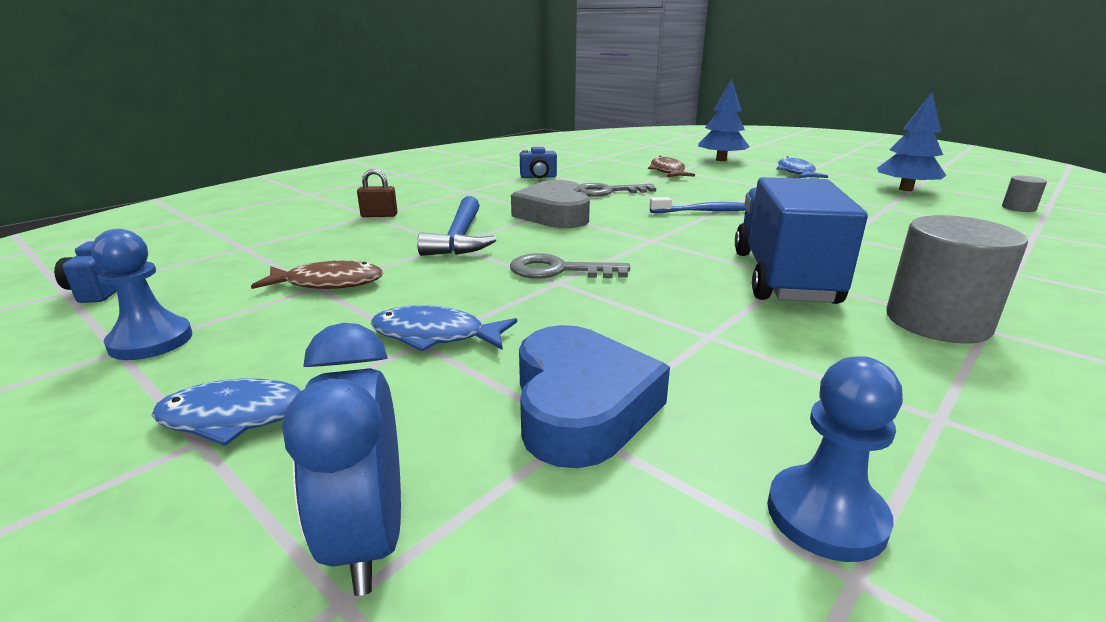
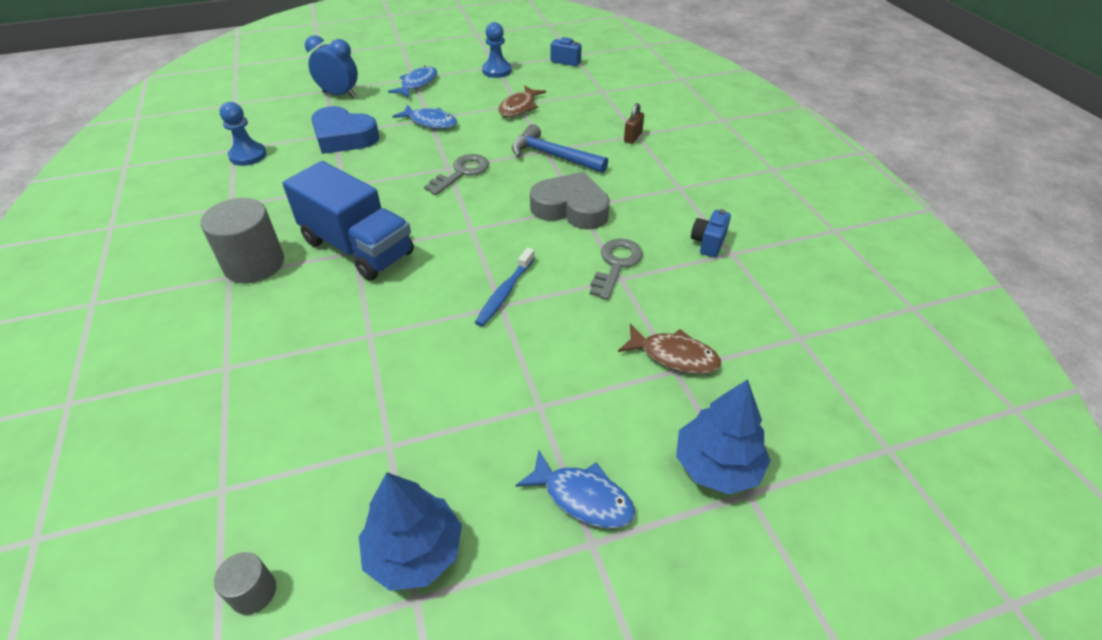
camera: 120 degrees right, 20 degrees up
(435, 336) = (430, 122): blue fish -> blue fish turned 75 degrees clockwise

